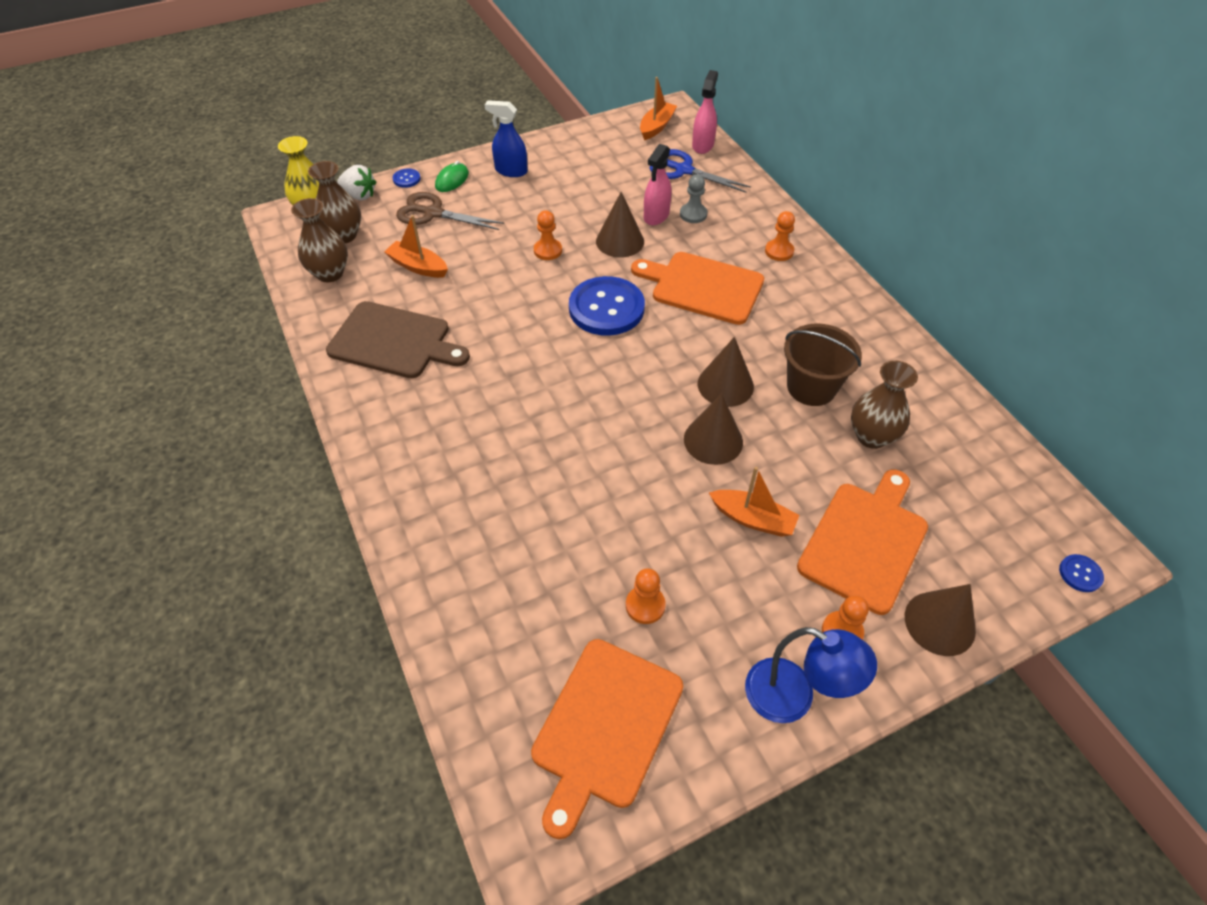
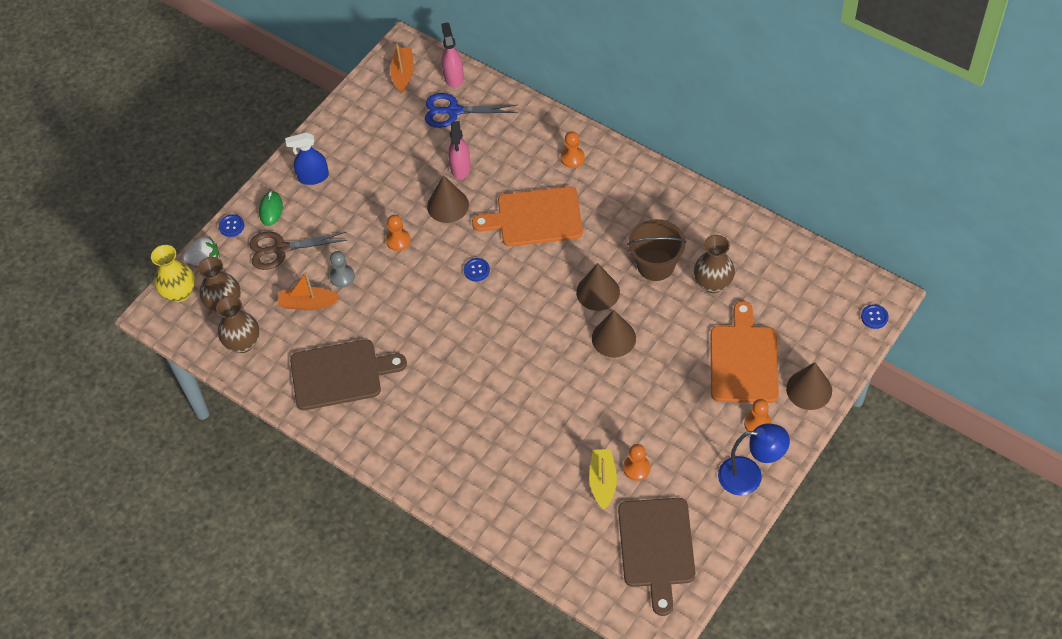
camera: 25 degrees left, 5 degrees up
(591, 600) = (603, 482): none -> yellow boat
(604, 727) = (656, 547): orange cutting board -> brown cutting board
(606, 308) = (476, 270): blue button -> blue button, size x0.42
(693, 214) = (488, 153): grey pawn -> grey pawn (342, 277)
(753, 519) = (669, 380): orange boat -> none

